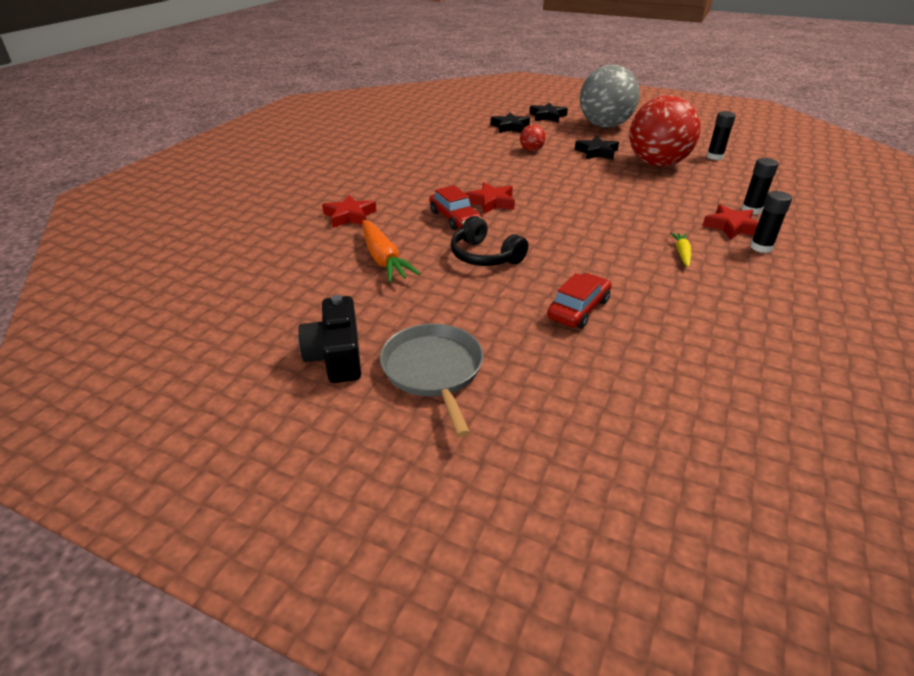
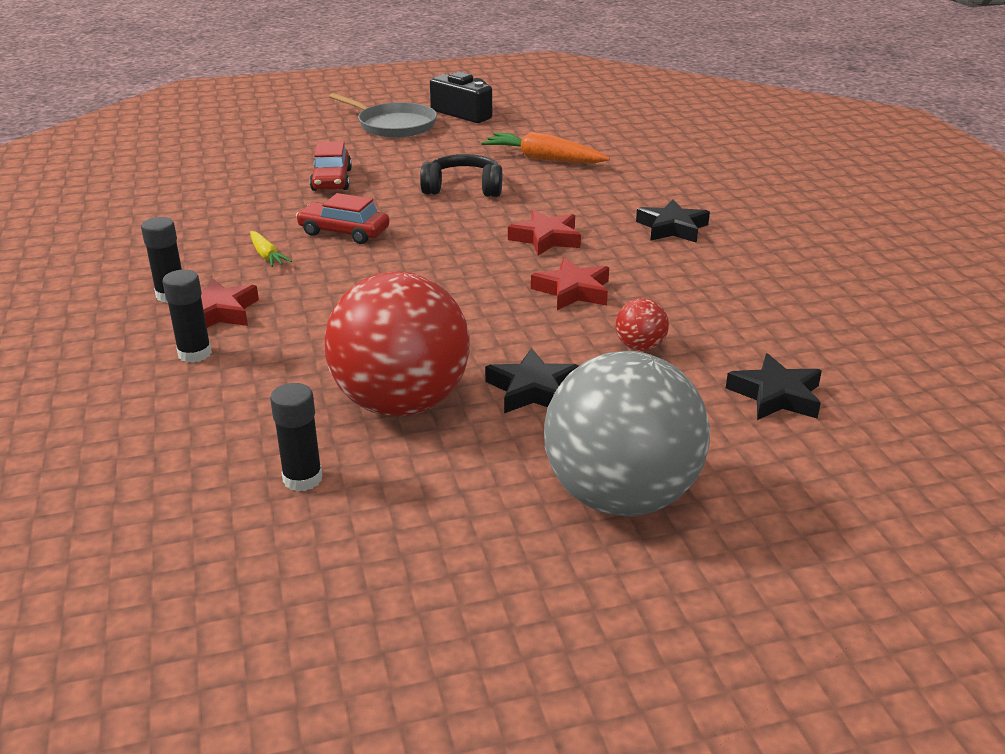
camera: 140 degrees right, 5 degrees down
(349, 216) = (650, 176): red star -> red star (573, 291)
(454, 218) = (552, 209): red car -> red car (344, 232)
(547, 116) = (779, 474): black star -> black star (672, 228)

